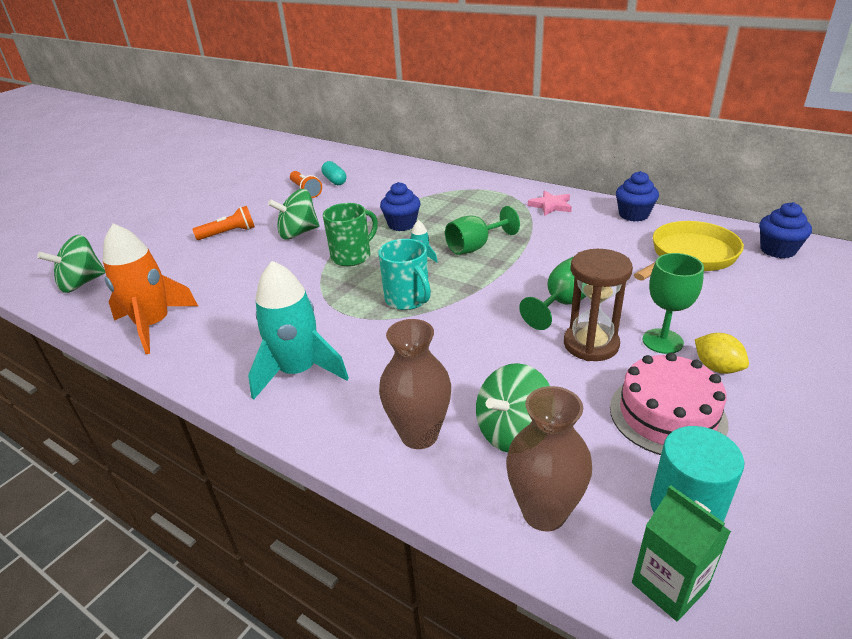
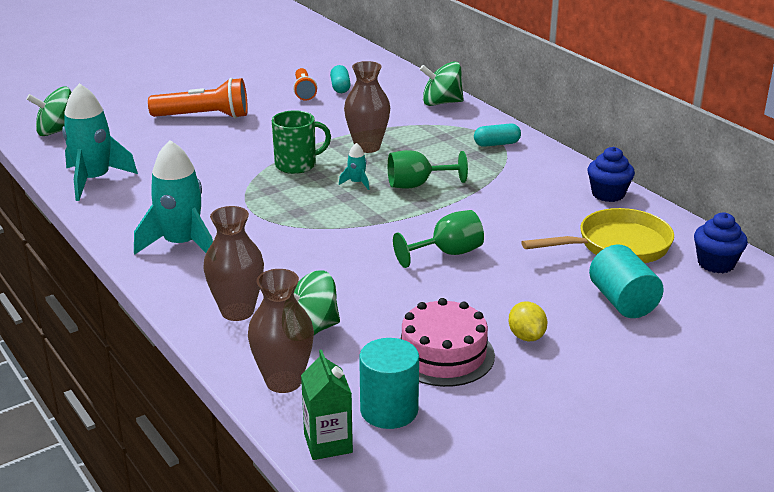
camera: 20 degrees right, 5 degrees down
(154, 325) = (94, 180): orange rocket -> turquoise rocket
(229, 233) = (204, 117): orange flashlight -> orange flashlight, size x1.63
(298, 233) = (265, 132): green spinning top -> green spinning top (441, 103)
(402, 224) = (367, 147): blue cupcake -> brown vase
(408, 299) = (314, 214): turquoise mug -> none
(506, 196) = (496, 144): none -> turquoise capsule
(551, 205) = (532, 164): pink star -> none
(591, 344) = (437, 290): brown hourglass -> none
(662, 341) = (503, 305): green goblet -> none
(752, 306) = (622, 302): none -> turquoise cylinder

